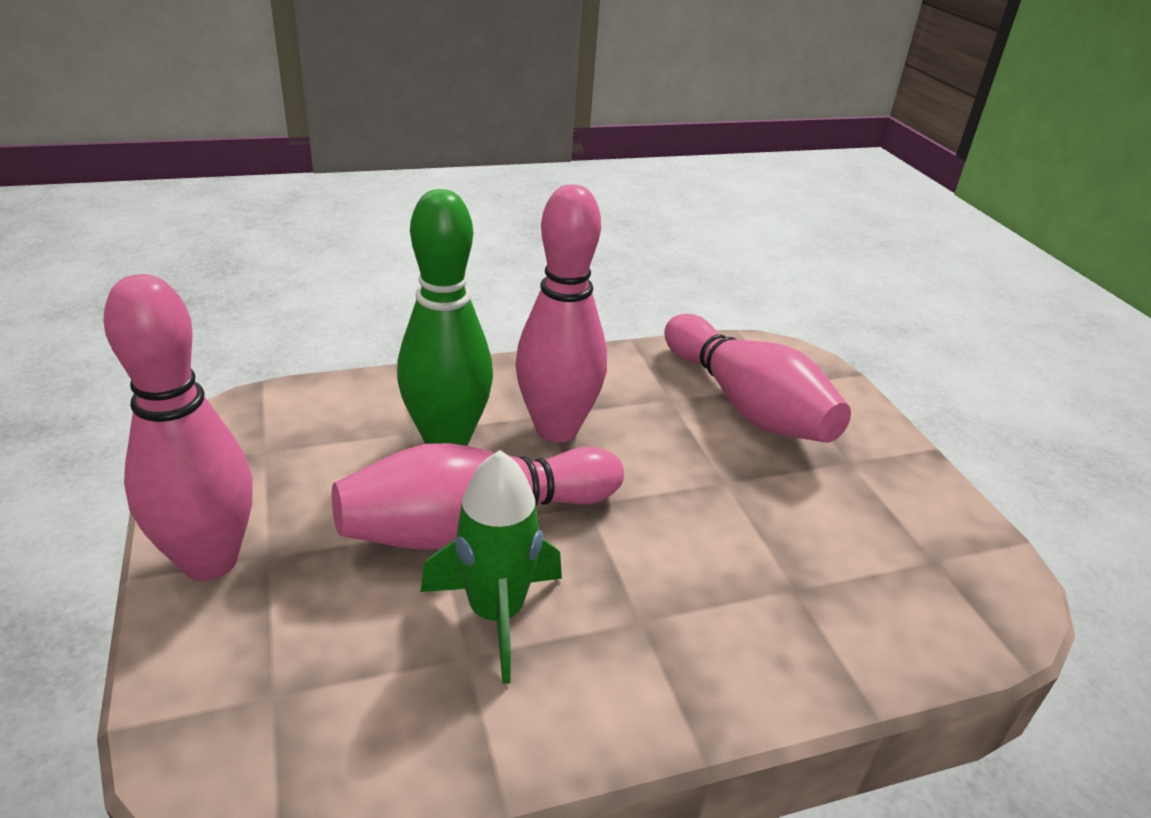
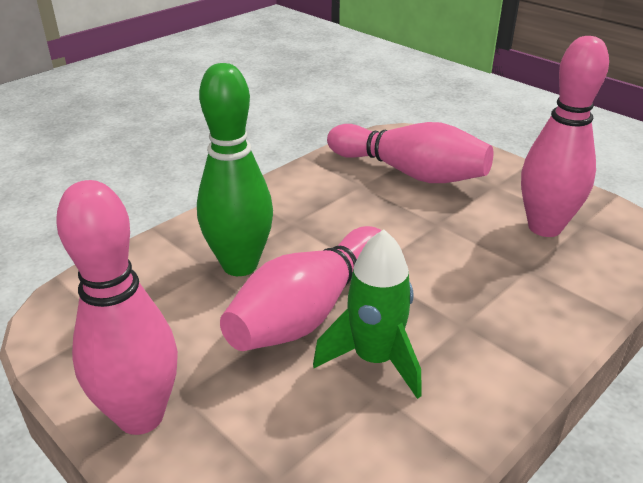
camera: 25 degrees left, 0 degrees up
(556, 429) = (307, 230): pink bowling pin -> pink bowling pin (544, 227)

